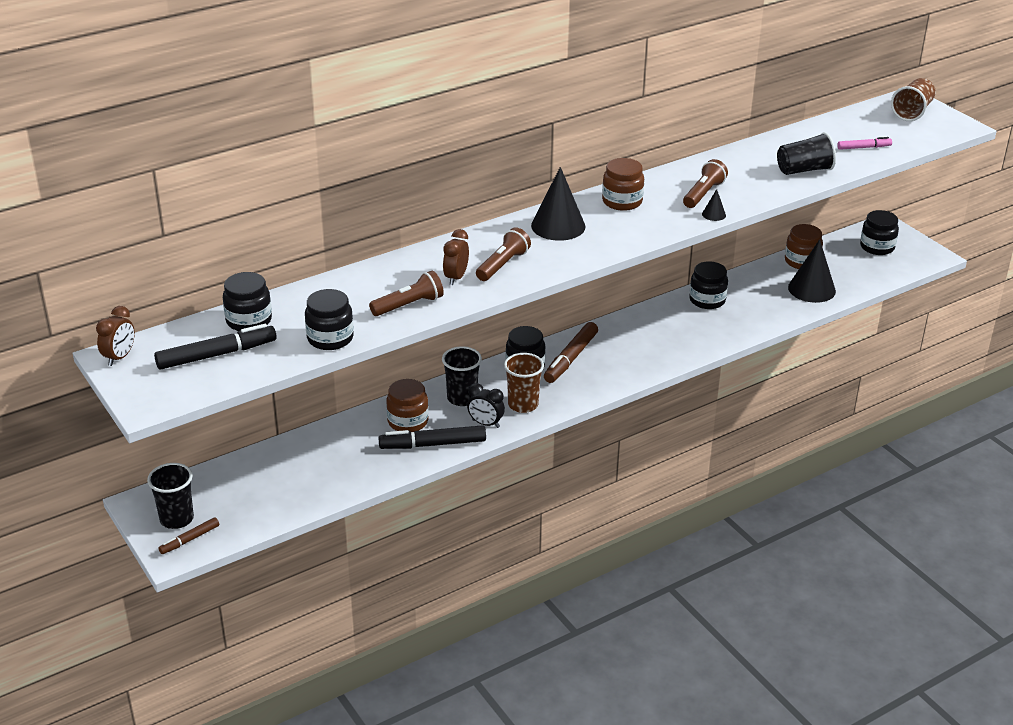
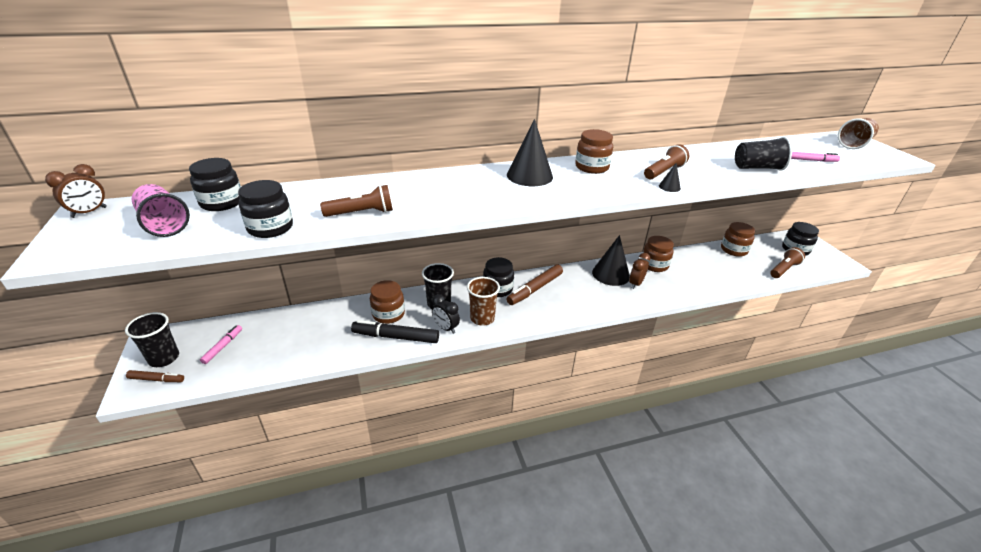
camera: 15 degrees right, 0 degrees up
(189, 539) = (157, 379): brown marker -> brown marker turned 150 degrees counterclockwise
(217, 355) = (164, 224): black marker -> pink cup
(235, 494) = (223, 347): none -> pink marker
(456, 278) = (419, 199): brown clock -> brown clock (635, 284)
(502, 265) = (465, 196): brown flashlight -> brown flashlight (783, 269)
(707, 300) = (654, 265): black jar -> brown jar
(811, 289) = (739, 271): black cone -> black cone (610, 274)

